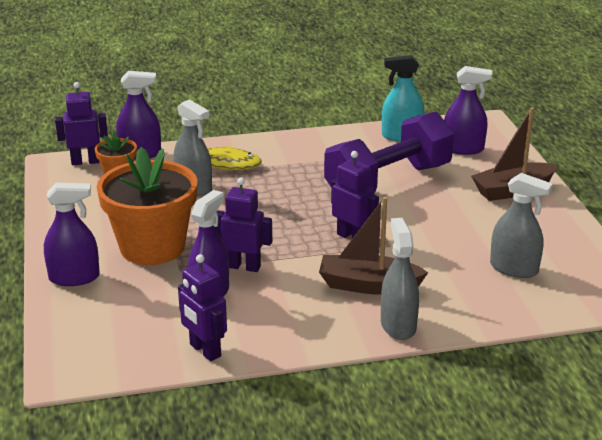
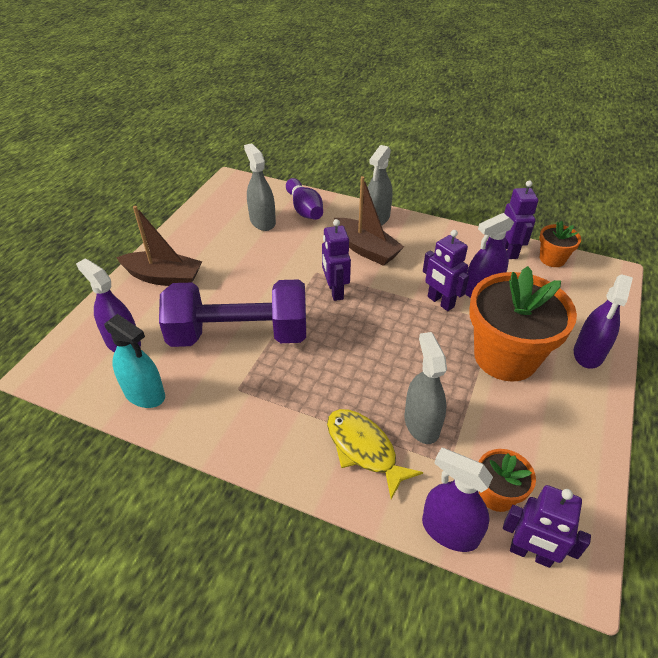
camera: 145 degrees left, 15 degrees up
(74, 277) = (588, 353): purple spray bottle -> purple spray bottle turned 90 degrees counterclockwise
(147, 361) = (552, 259): none -> orange flower pot
(493, 301) = (304, 209): none -> purple bowling pin

